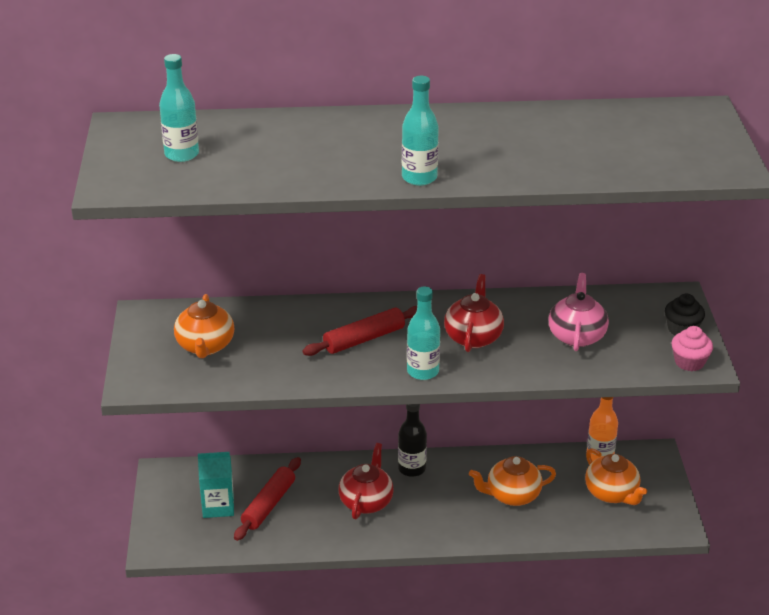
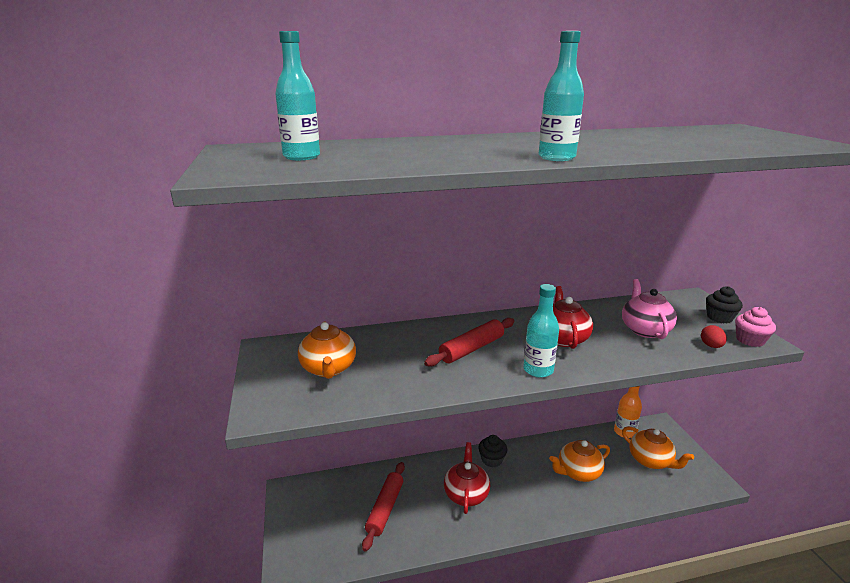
camera: 10 degrees left, 10 degrees down
(218, 506) = (341, 516): turquoise carton -> none
(412, 468) = (492, 460): black bottle -> black cupcake
(636, 364) = (711, 346): none -> red egg

